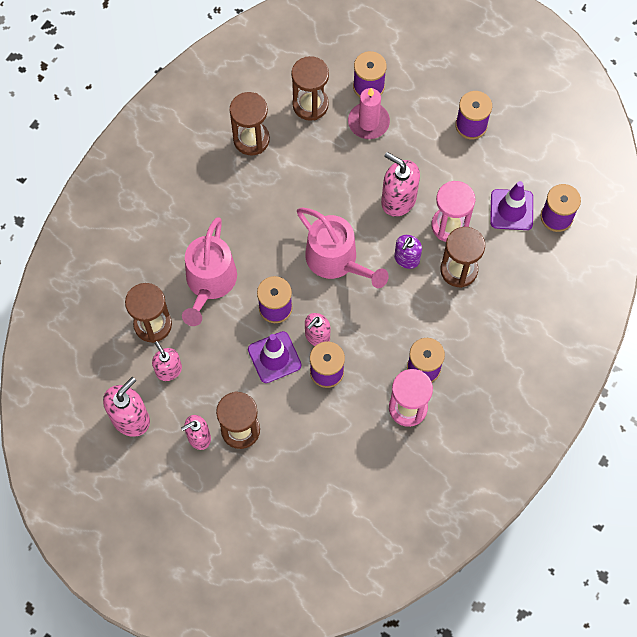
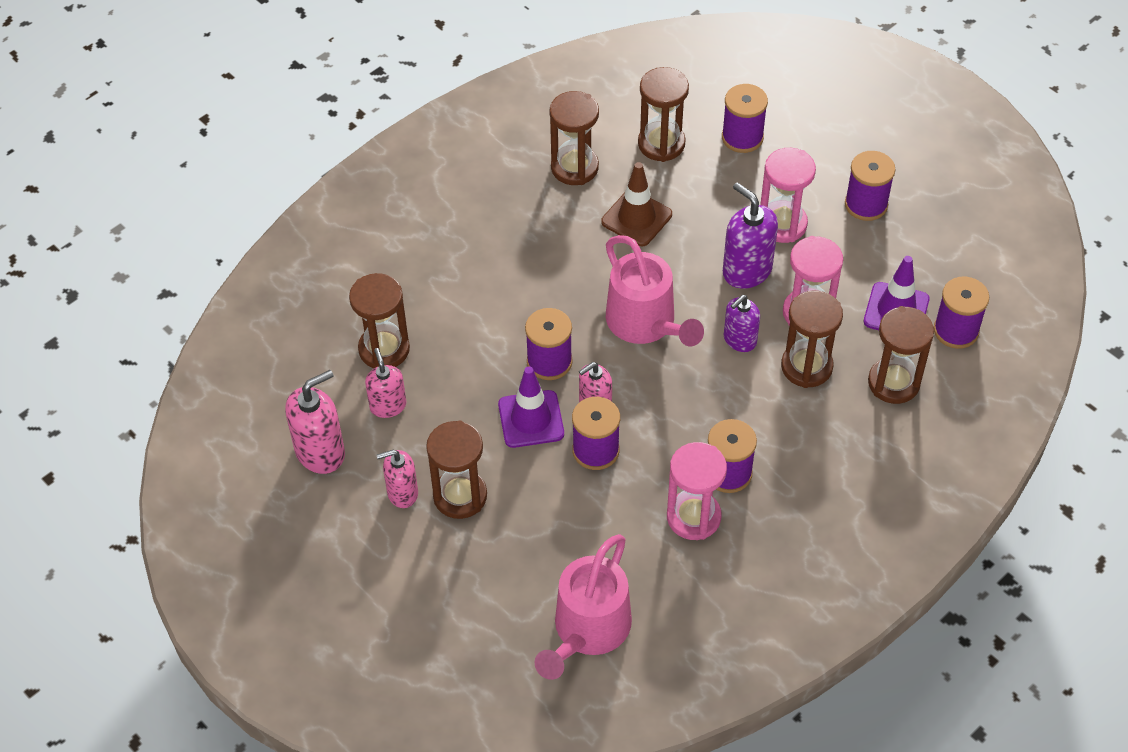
camera: 15 degrees right, 15 degrees down
(209, 283) = (472, 317): pink watering can -> pink watering can (587, 631)
(308, 173) = (636, 218): none -> brown traffic cone
(368, 122) = (731, 176): pink candle -> none
(398, 200) = (747, 270): pink soap dispenser -> purple soap dispenser
(415, 155) = (782, 224): none -> pink hourglass
(522, 269) = (893, 383): none -> brown hourglass

